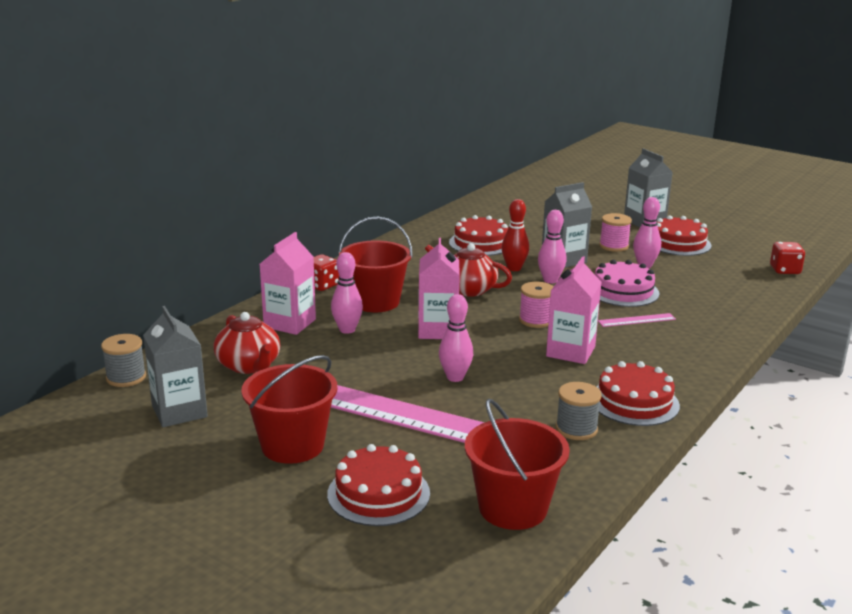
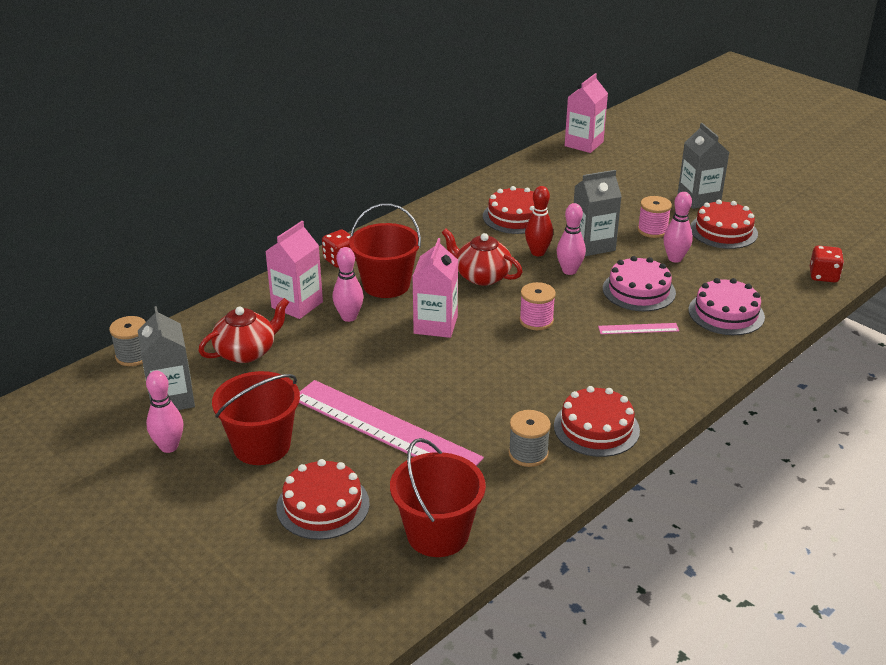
camera: 10 degrees right, 10 degrees up
(249, 365) = (246, 352): red teapot -> red teapot turned 105 degrees counterclockwise
(455, 377) = (433, 383): pink bowling pin -> pink bowling pin (169, 447)
(570, 351) = (556, 362): pink carton -> pink carton (584, 144)
(712, 303) = (726, 313): none -> pink cake

